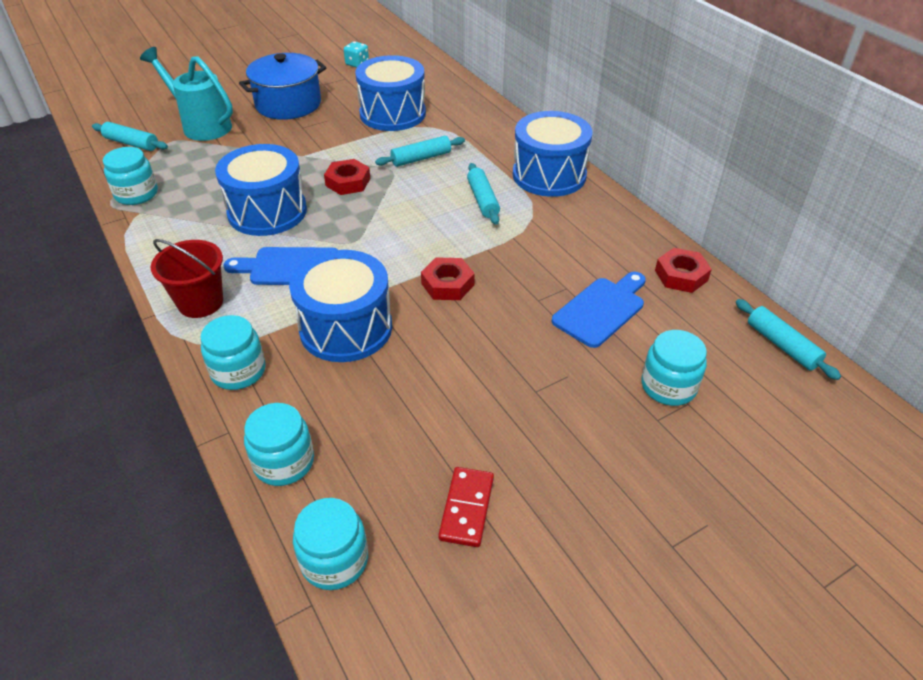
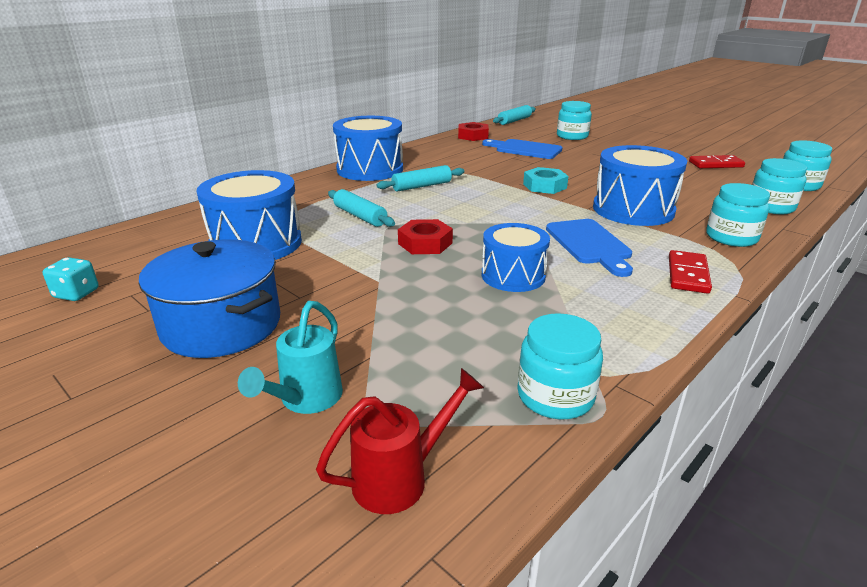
camera: 105 degrees left, 15 degrees down
(131, 143) = (400, 478): turquoise rolling pin -> red watering can
(200, 302) = (688, 274): red bucket -> red domino
(202, 125) = (306, 399): turquoise watering can -> turquoise watering can, size x0.64
(267, 211) = (513, 275): blue drum -> blue drum, size x0.64
(447, 284) = (544, 186): red nut -> turquoise nut

